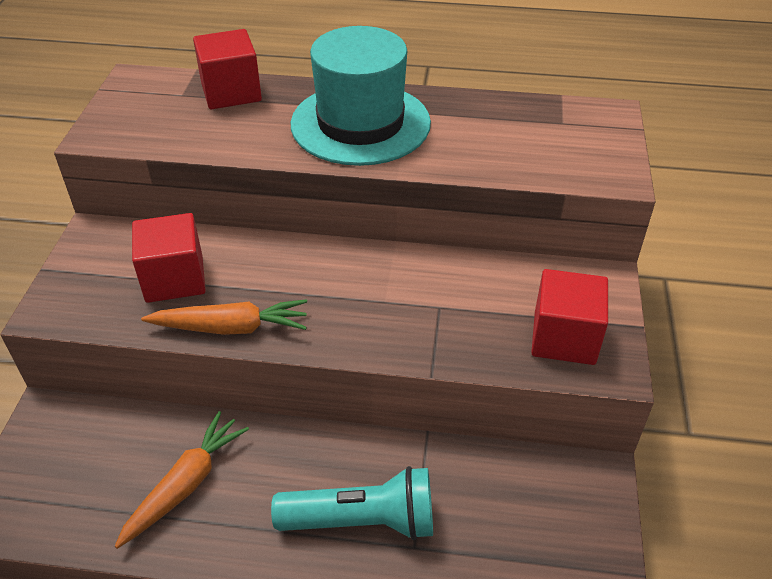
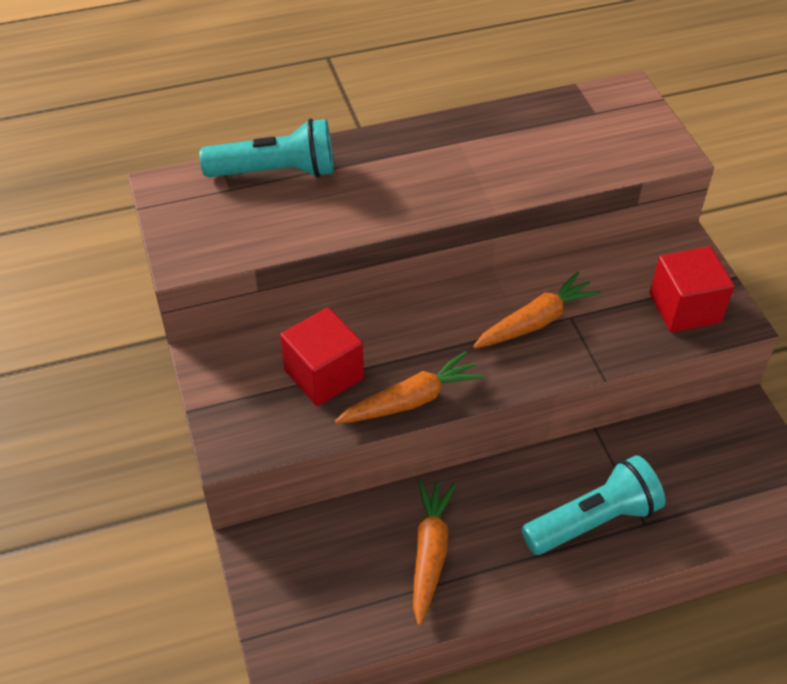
camera: 25 degrees left, 5 degrees up
(231, 92) = (276, 172): red cube -> turquoise flashlight
(360, 123) = (424, 168): turquoise hat -> none
(401, 299) = (535, 321): none -> orange carrot

